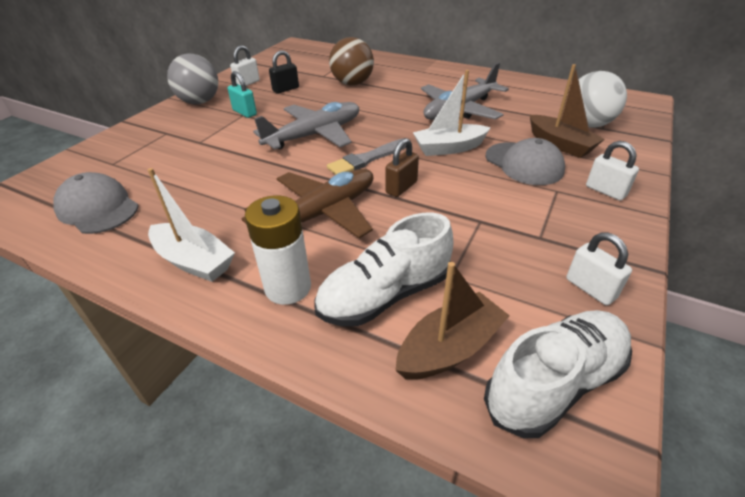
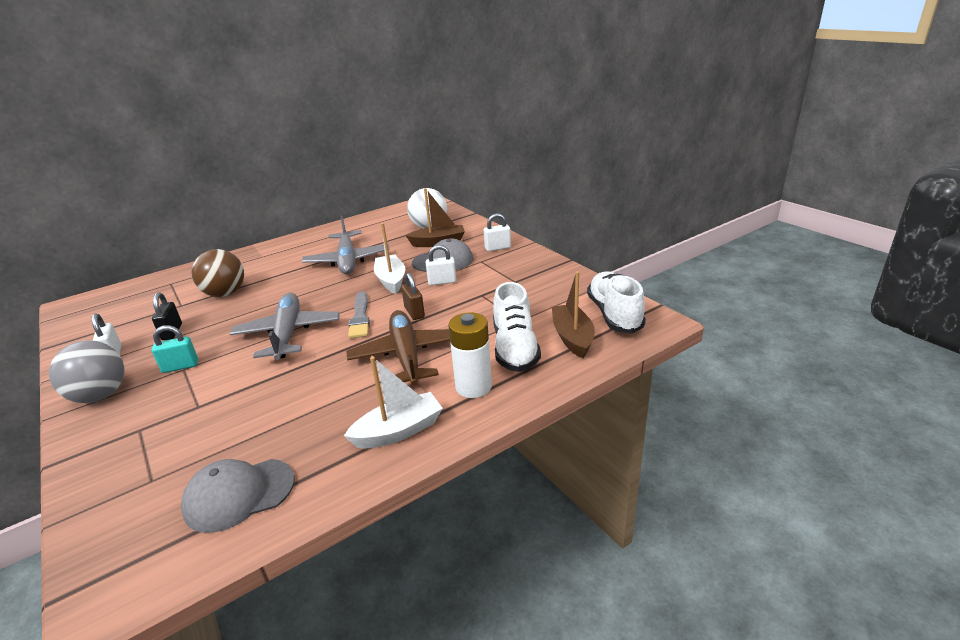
camera: 60 degrees left, 10 degrees down
(449, 148) = (391, 280): white boat -> white boat turned 150 degrees clockwise
(590, 288) = (565, 282): white padlock -> white padlock (442, 282)

